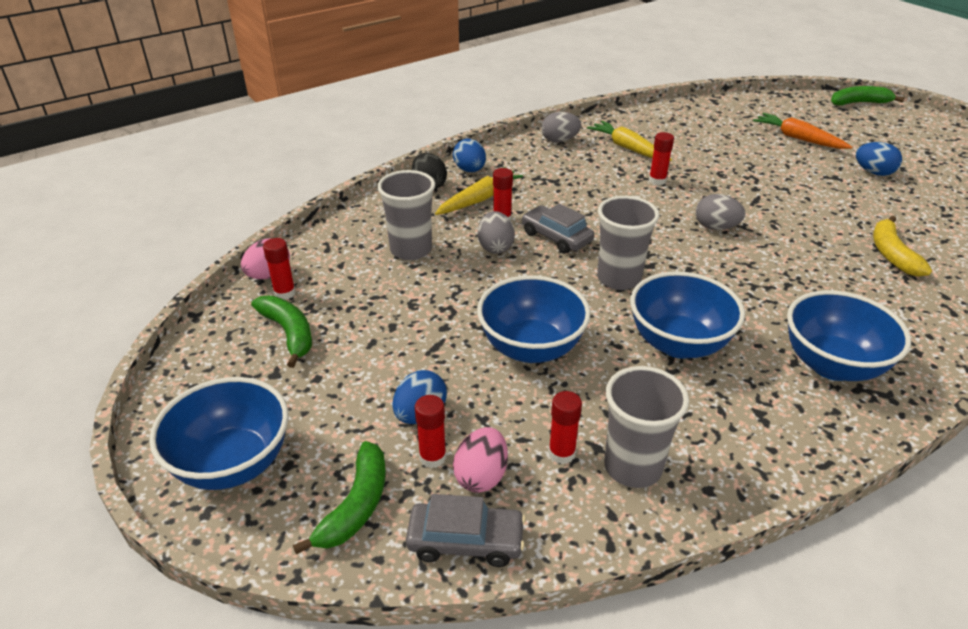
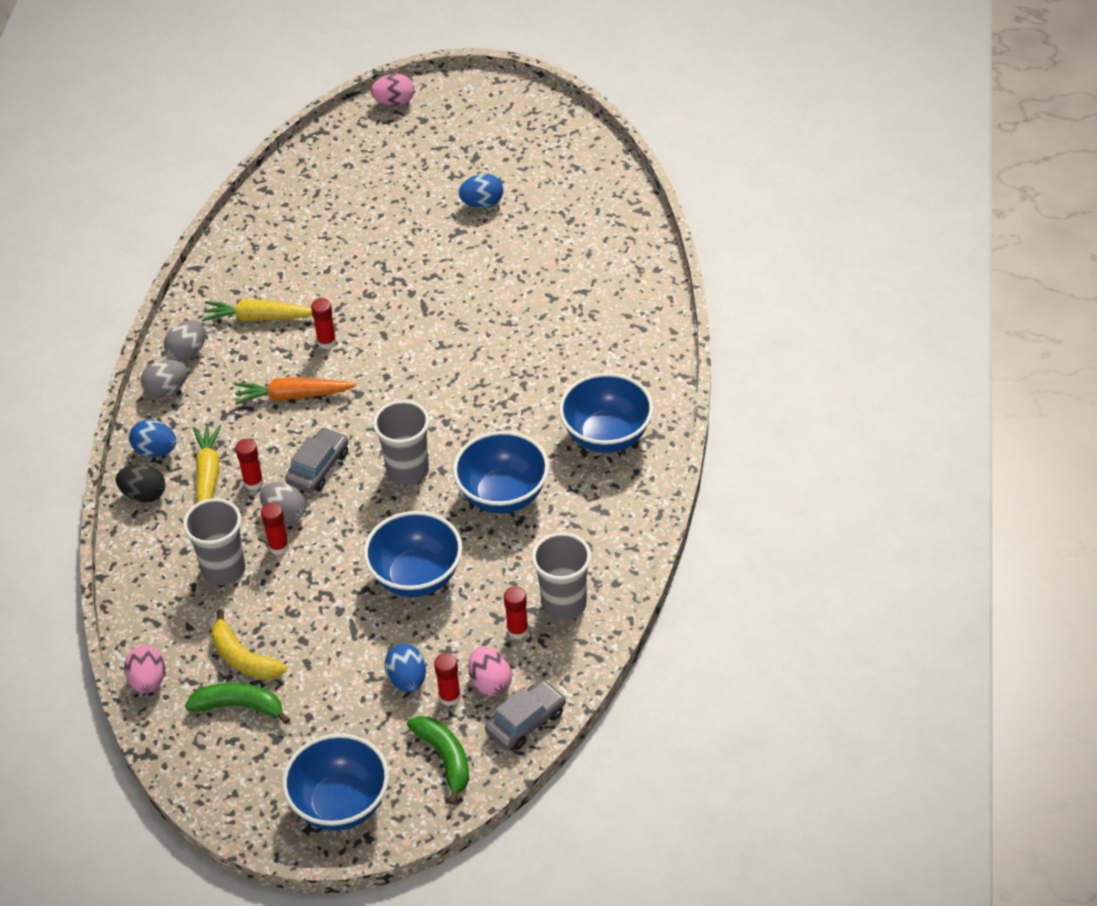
camera: 45 degrees left, 10 degrees up
(285, 293) = (185, 683): red glue stick -> red glue stick (279, 547)
(556, 237) = (318, 467): grey car -> grey car turned 120 degrees clockwise
(716, 227) = (423, 363): grey egg -> grey egg (166, 390)
(798, 138) = (387, 197): orange carrot -> orange carrot (293, 396)
(859, 103) = (394, 102): green banana -> pink egg
(892, 254) = (565, 297): yellow banana -> yellow banana (243, 658)

